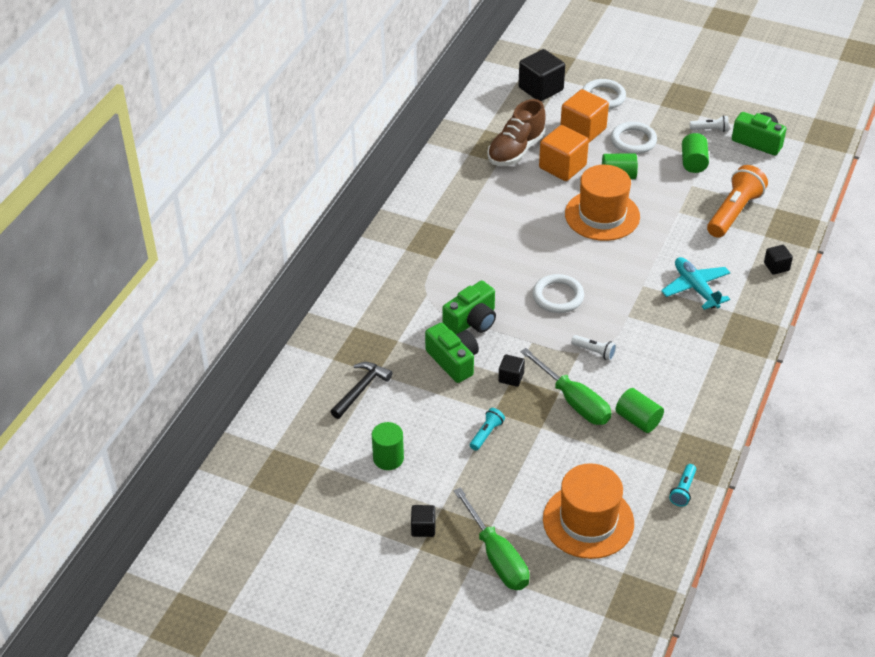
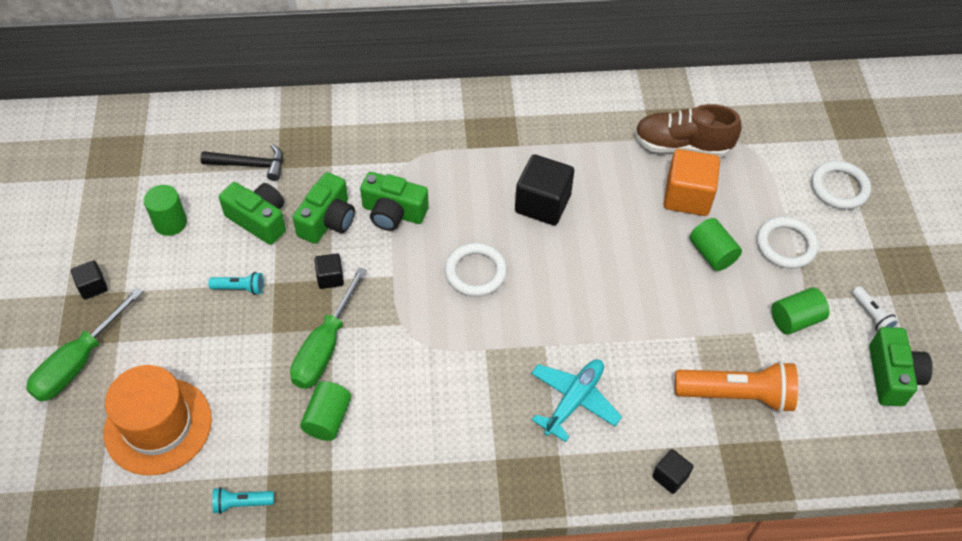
camera: 60 degrees right, 10 degrees up
(424, 401) = (259, 220): none -> green camera
(540, 89) = (803, 127): black cube -> black cube (542, 204)
(583, 130) = (764, 191): orange cube -> none
(594, 352) = (410, 338): white flashlight -> none
(602, 215) = (634, 263): orange hat -> none

